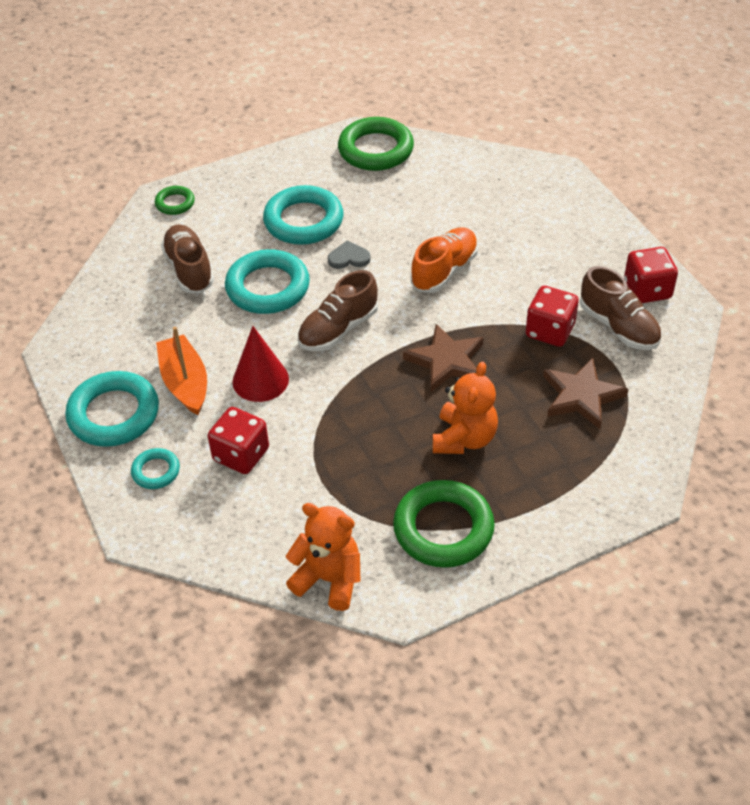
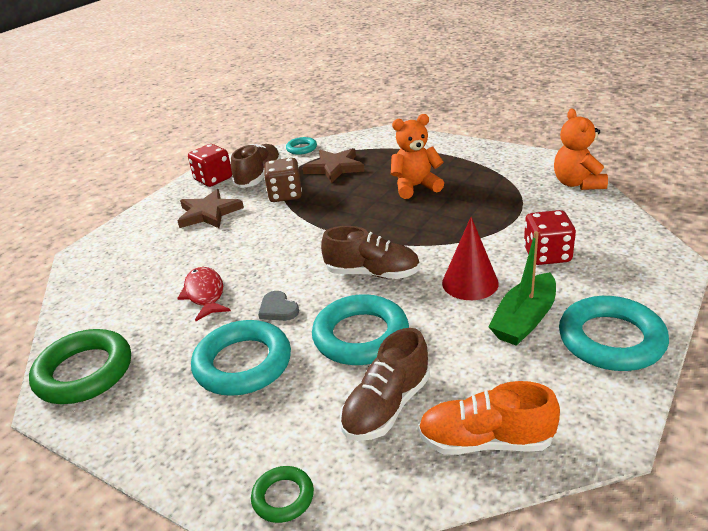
camera: 120 degrees left, 15 degrees down
(156, 471) = (620, 283): turquoise ring -> turquoise ring (301, 148)
(185, 383) = (524, 319): orange boat -> green boat
(413, 225) = (205, 294): none -> red fish
(443, 529) = (489, 168): green ring -> none
(444, 271) = (255, 255): orange shoe -> orange shoe (485, 441)
(446, 361) = (355, 217): brown star -> brown star (209, 213)
(549, 331) = (285, 195): red dice -> brown dice

